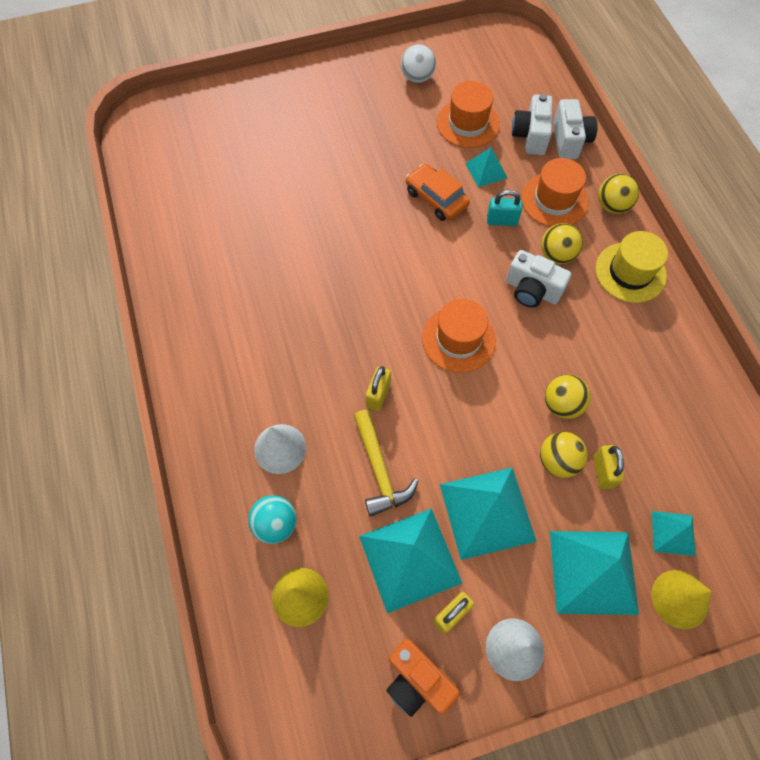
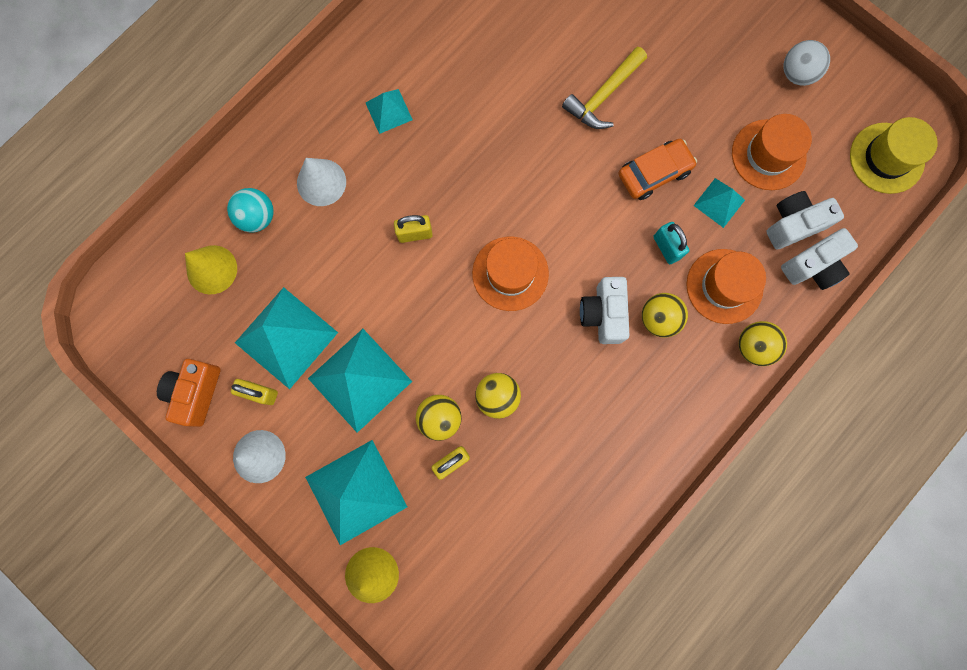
camera: 60 degrees right, 15 degrees up
(379, 470) = (347, 273): yellow hammer -> yellow hammer (603, 96)
(436, 198) = (654, 173): orange car -> orange car turned 45 degrees clockwise
(630, 272) = (681, 398): yellow hat -> yellow hat (886, 158)
(673, 533) = (428, 546): turquoise pyramid -> turquoise pyramid (389, 111)

